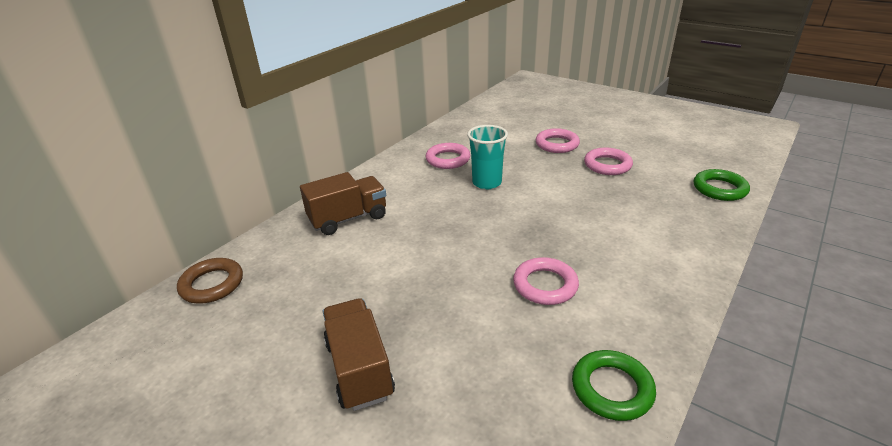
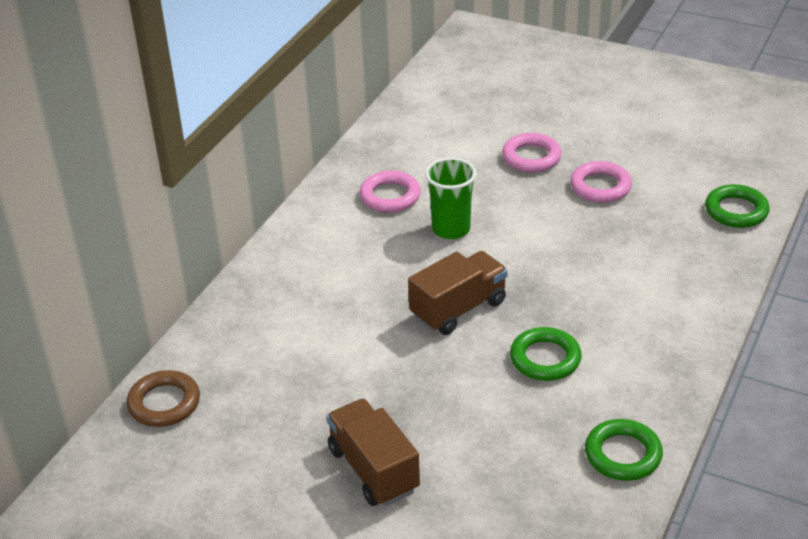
camera: 10 degrees left, 5 degrees up
(348, 218) = (290, 300): brown truck -> brown truck (458, 309)
(487, 183) = (451, 229): turquoise cup -> green cup
(545, 285) = (545, 359): pink ring -> green ring

